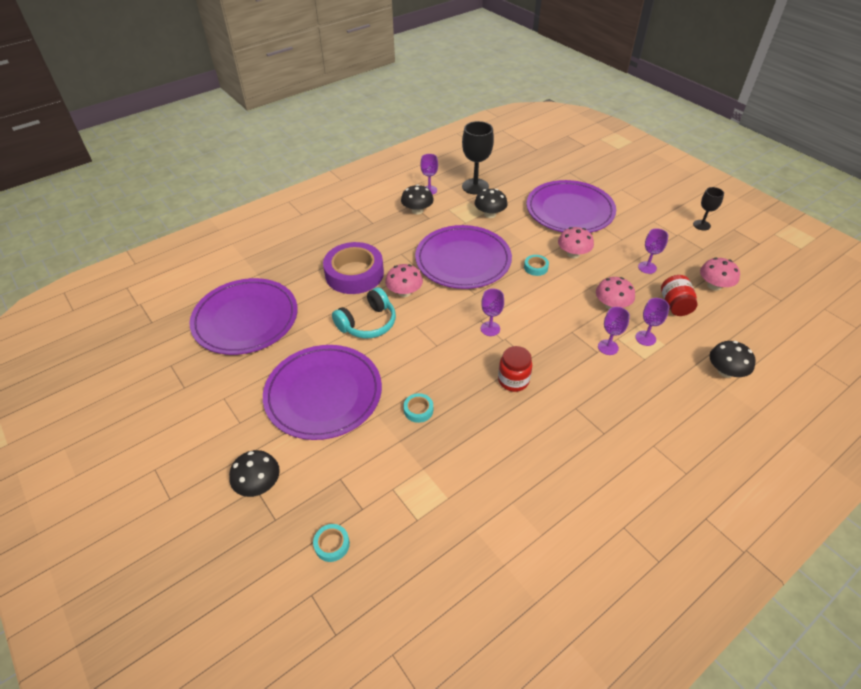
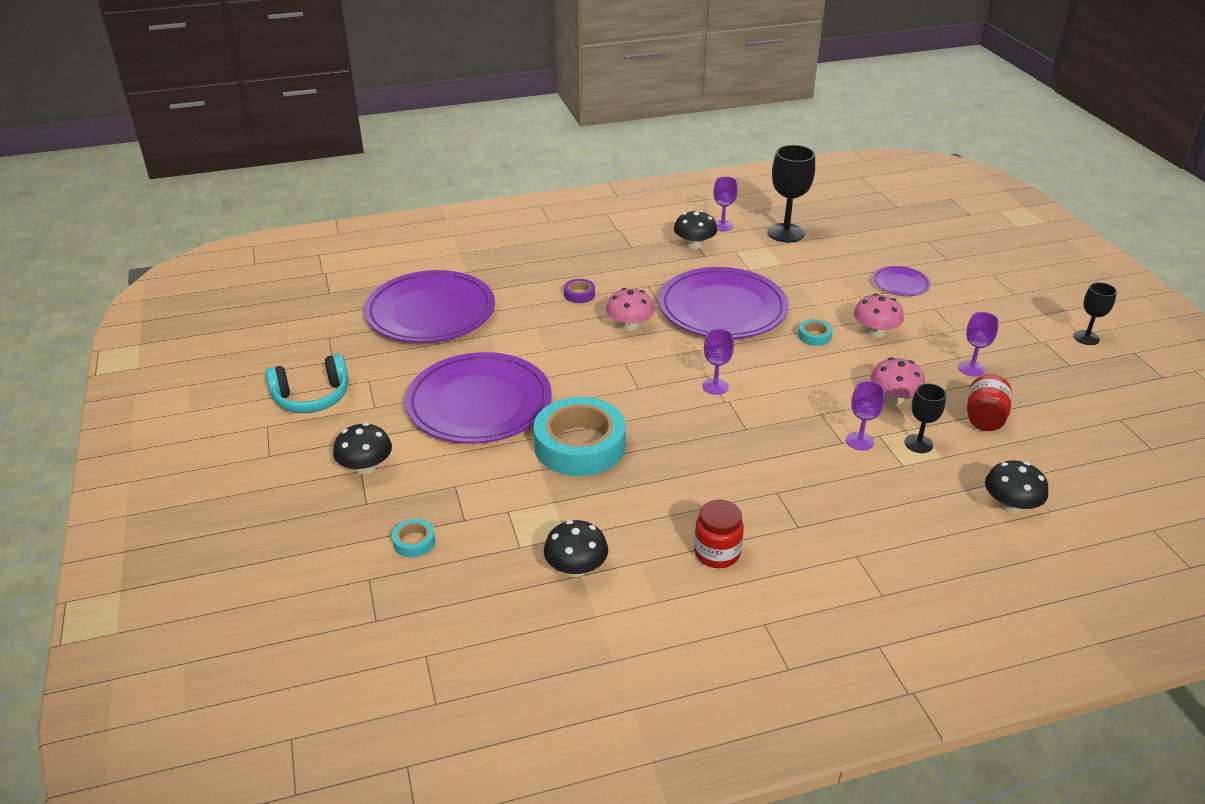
camera: 20 degrees right, 10 degrees down
(354, 274) = (579, 294): purple tape -> purple tape, size x0.41
(368, 323) = (568, 347): turquoise headphones -> turquoise headphones (312, 397)
(418, 410) = (580, 445): turquoise tape -> turquoise tape, size x2.42
(490, 214) = (787, 267): black mushroom -> black mushroom (576, 568)
(513, 380) = (713, 445): red jar -> red jar (717, 553)
(569, 211) = (900, 284): purple plate -> purple plate, size x0.45
(645, 338) = (918, 444): purple goblet -> black goblet
(714, 285) = (1058, 409): pink mushroom -> none

